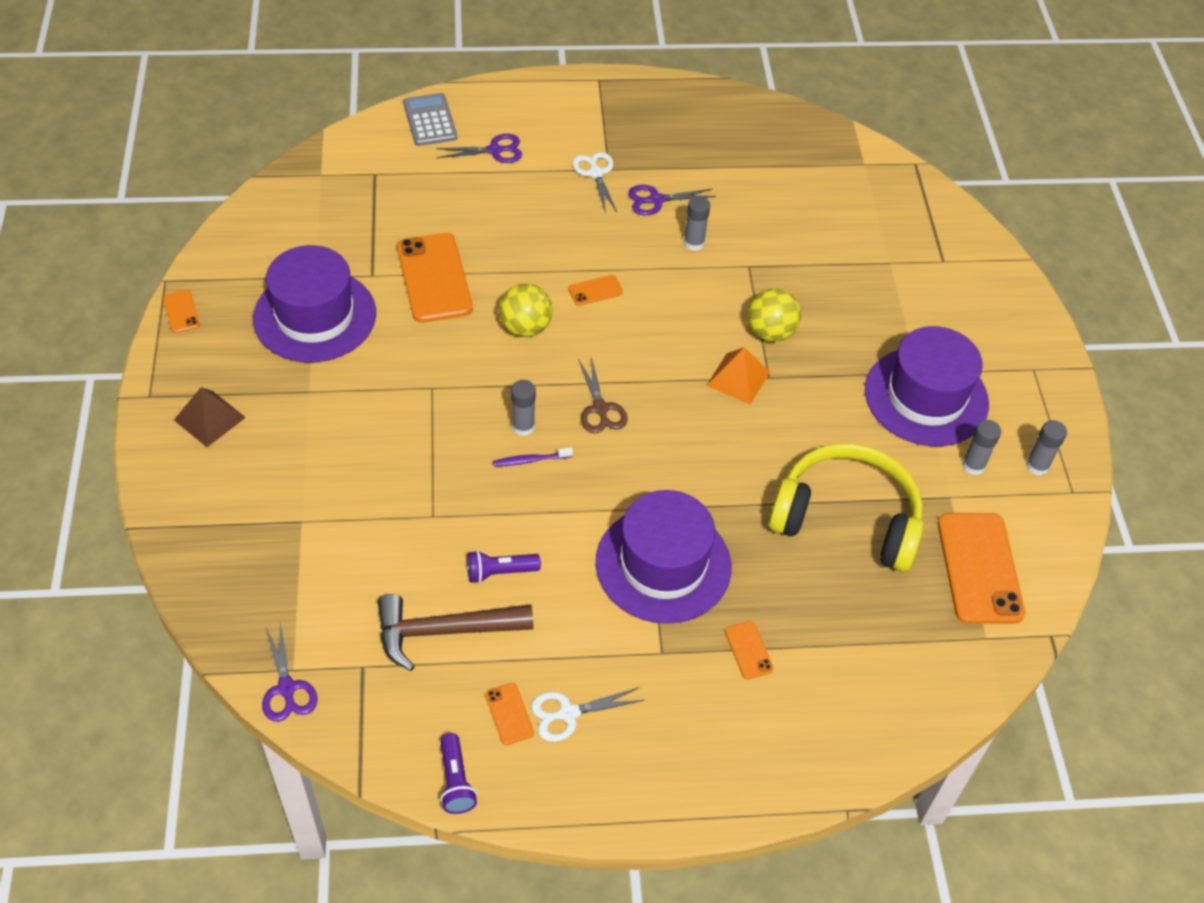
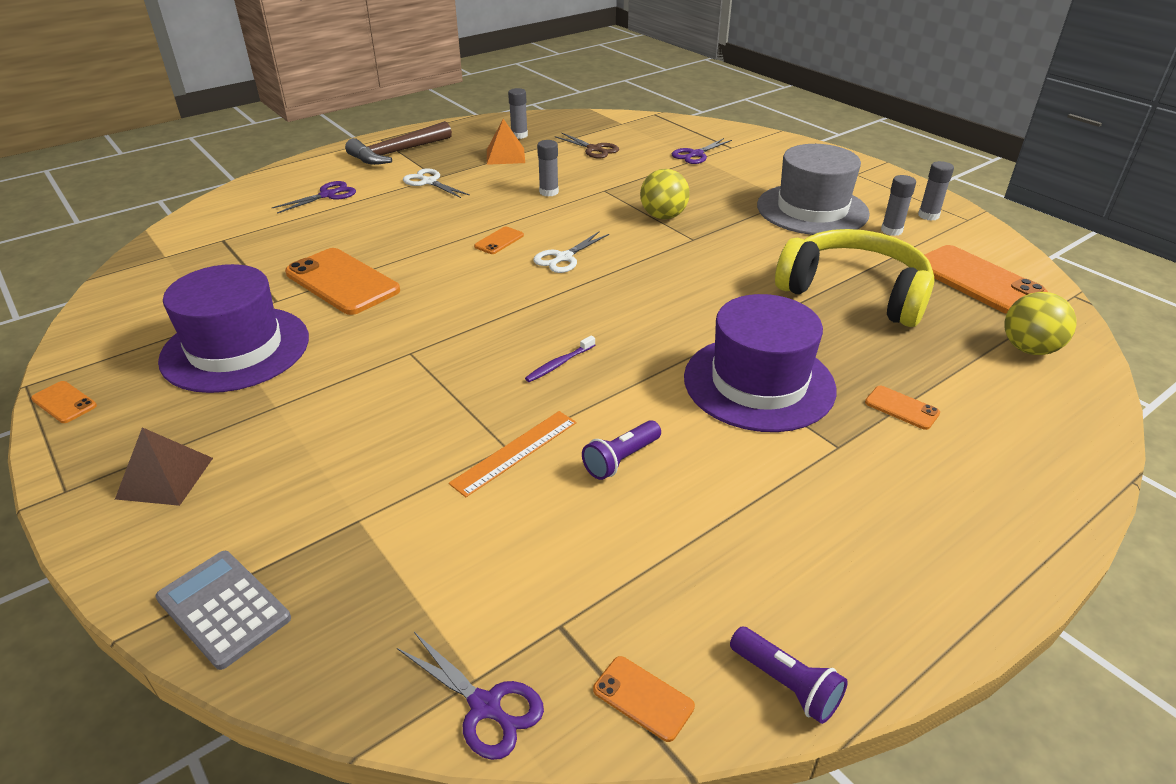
camera: 30 degrees left, 15 degrees down
(430, 120) = (251, 196): grey calculator -> grey calculator (223, 608)
(435, 524) = (515, 452): none -> orange ruler
(444, 631) = (618, 539): brown hammer -> brown hammer (397, 152)
(509, 714) = (765, 578): orange phone -> orange phone (643, 698)
(523, 426) = (527, 344): grey glue stick -> grey glue stick (519, 135)
(525, 328) = (461, 282): yellow ball -> yellow ball (1029, 349)
(568, 713) = (820, 543): white scissors -> white scissors (564, 258)
(600, 408) = (583, 306): brown scissors -> brown scissors (594, 149)
(656, 200) = (493, 180): purple scissors -> purple scissors (695, 154)
(738, 378) = (671, 248): orange pyramid -> orange pyramid (505, 156)
(847, 519) = (854, 292): yellow headphones -> yellow headphones turned 45 degrees clockwise
(926, 397) = (812, 209): purple hat -> grey hat

